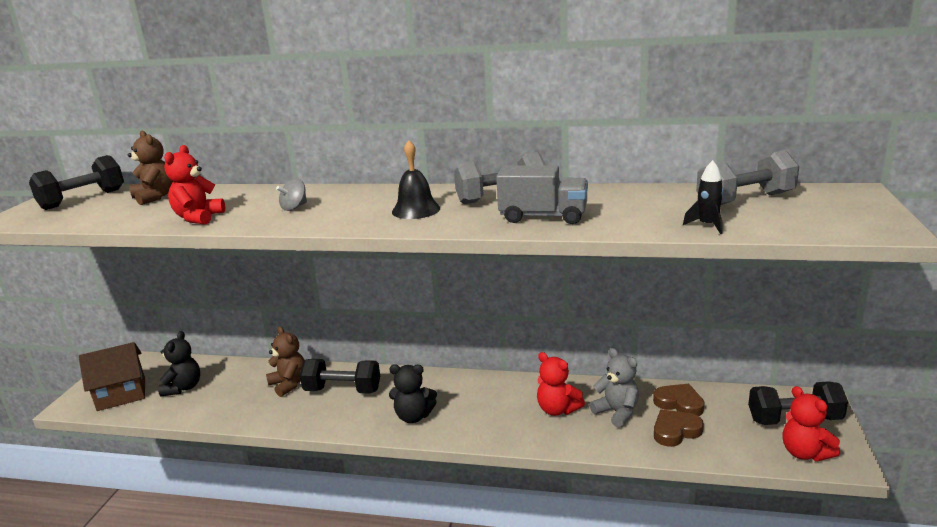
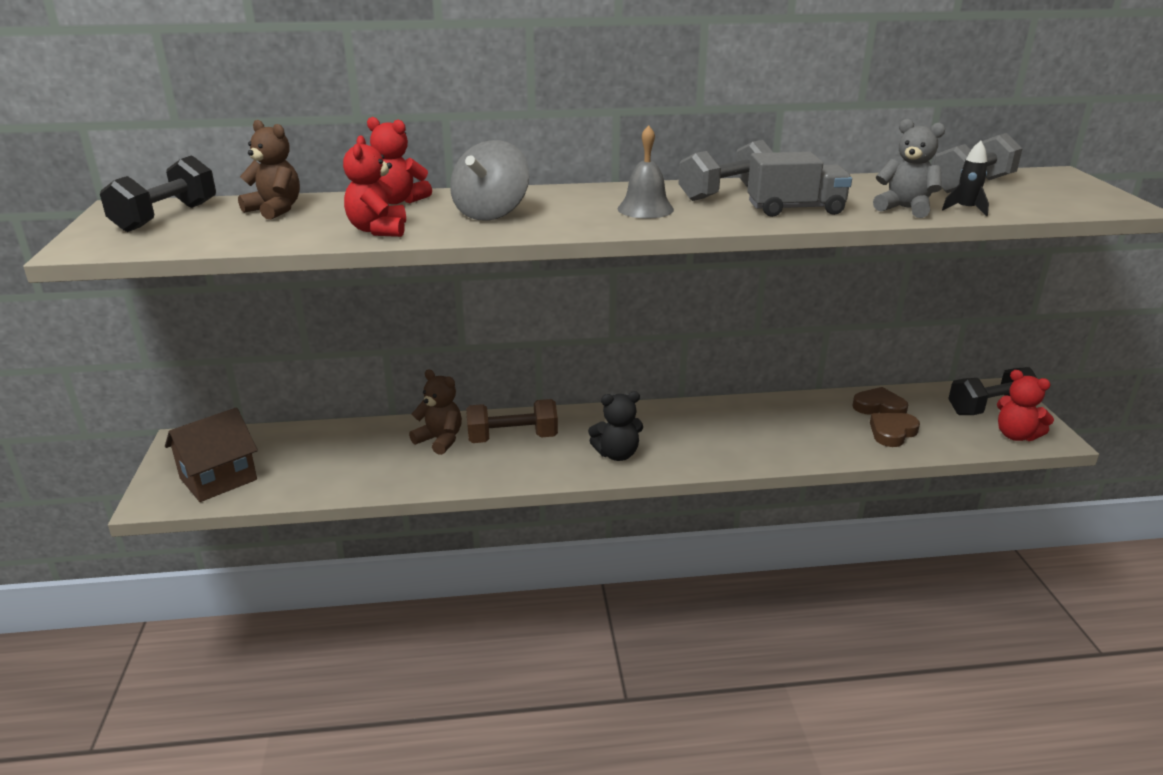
camera: 20 degrees left, 5 degrees up
(183, 388) = (301, 461): black teddy bear -> none
(294, 207) = (491, 213): grey spinning top -> grey spinning top, size x2.00
(342, 390) = (512, 438): black dumbbell -> brown dumbbell
(416, 210) = (645, 209): black bell -> grey bell
(557, 409) = (765, 428): red teddy bear -> red teddy bear (398, 201)
(617, 412) = (826, 423): grey teddy bear -> grey teddy bear (905, 208)

